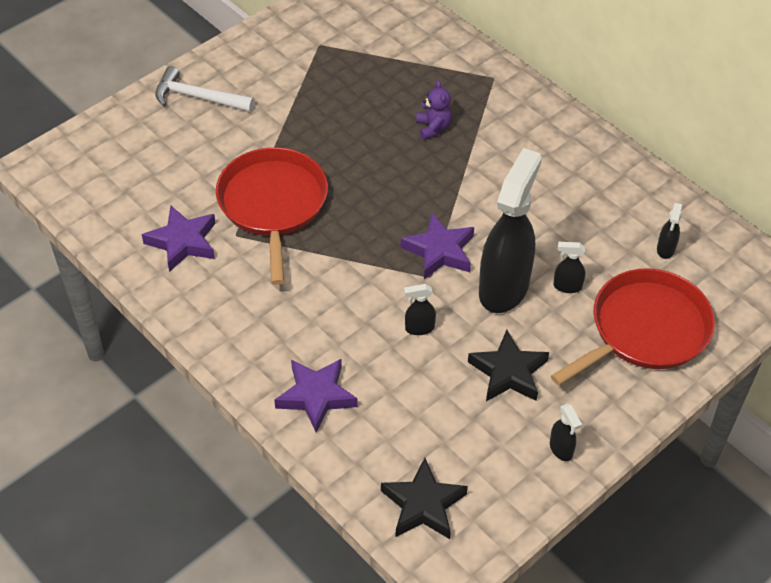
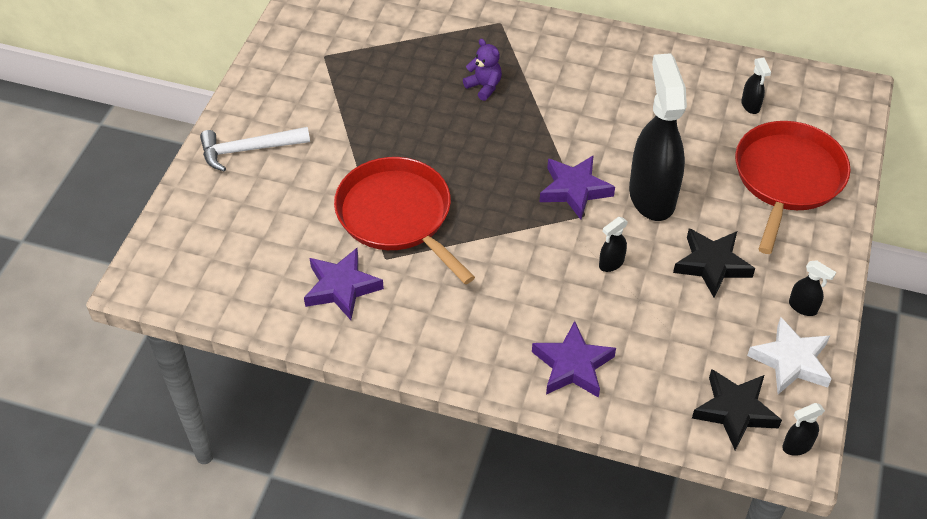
camera: 30 degrees left, 0 degrees up
(510, 489) = (791, 361): none -> white star
(567, 286) = (700, 171): black spray bottle -> black spray bottle (796, 446)

